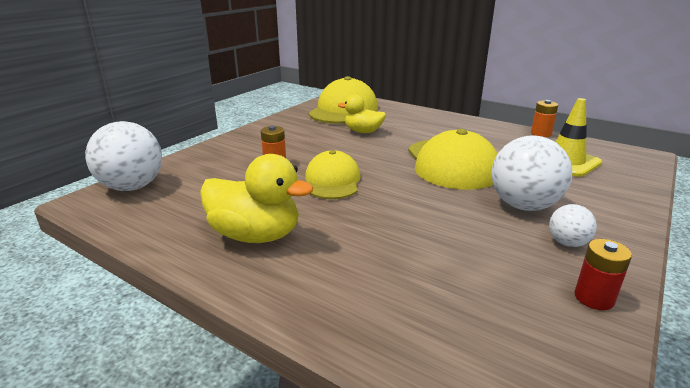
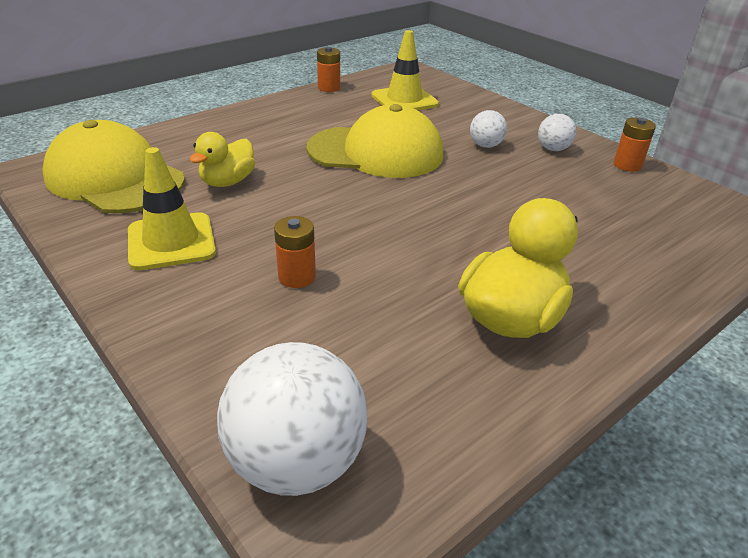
camera: 75 degrees left, 10 degrees up
(292, 132) = (171, 241): none -> yellow traffic cone
(332, 181) = (382, 236): yellow cap -> none
(523, 205) = (485, 145): white ball -> white ball, size x0.51
(594, 298) = (627, 165): red battery -> orange battery

